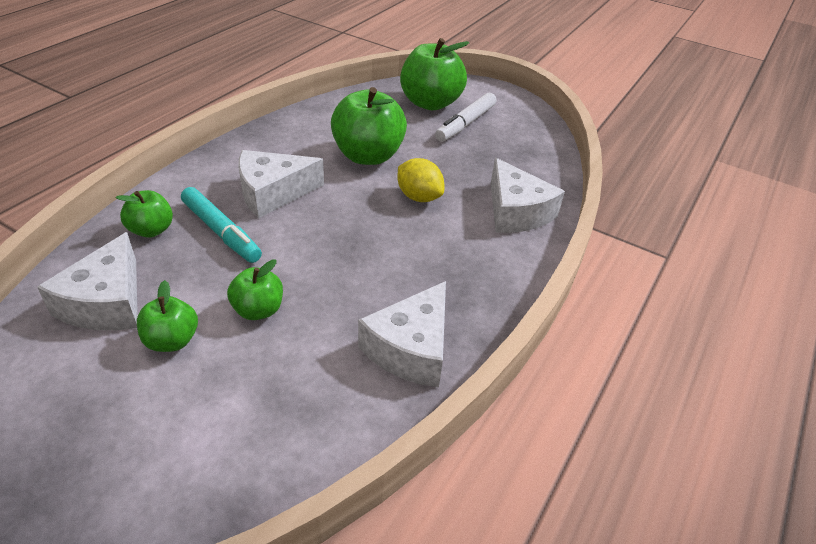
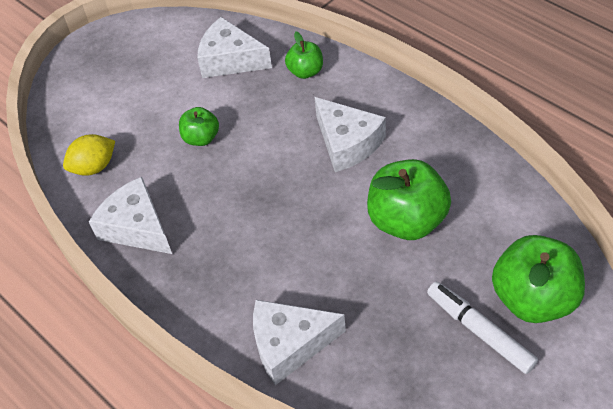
camera: 110 degrees right, 10 degrees up
(172, 340) = (185, 95): green apple -> none
(221, 231) = (296, 112): turquoise marker -> none
(272, 193) = (347, 143): white cheese -> white cheese turned 150 degrees clockwise
(419, 197) = (327, 258): yellow lemon -> yellow lemon (94, 167)

